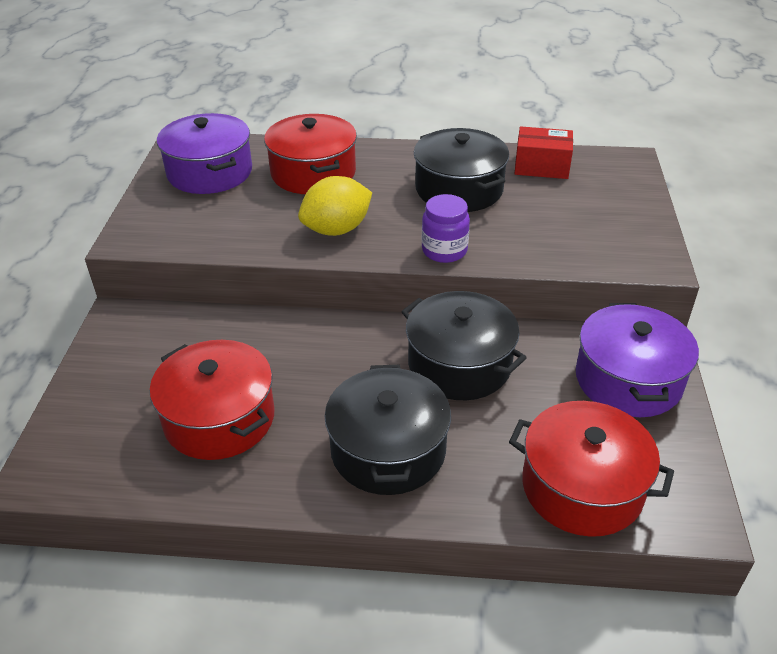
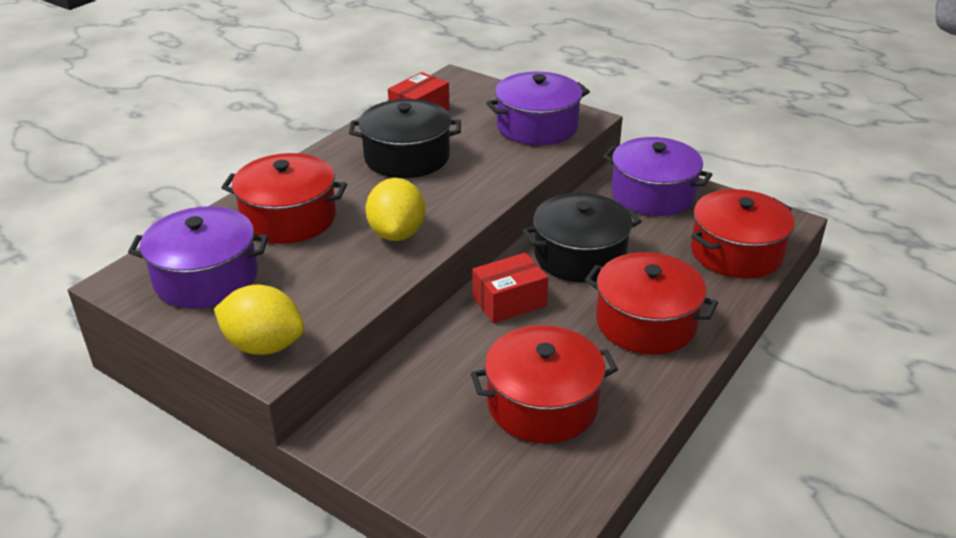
camera: 60 degrees left, 5 degrees down
(147, 228) = (264, 345): none -> yellow lemon
(349, 344) = (509, 301): none -> red box
(388, 450) = (646, 322): black pot -> red pot
(444, 251) = (484, 193): purple jar -> none
(600, 238) = (537, 126): none -> purple pot

